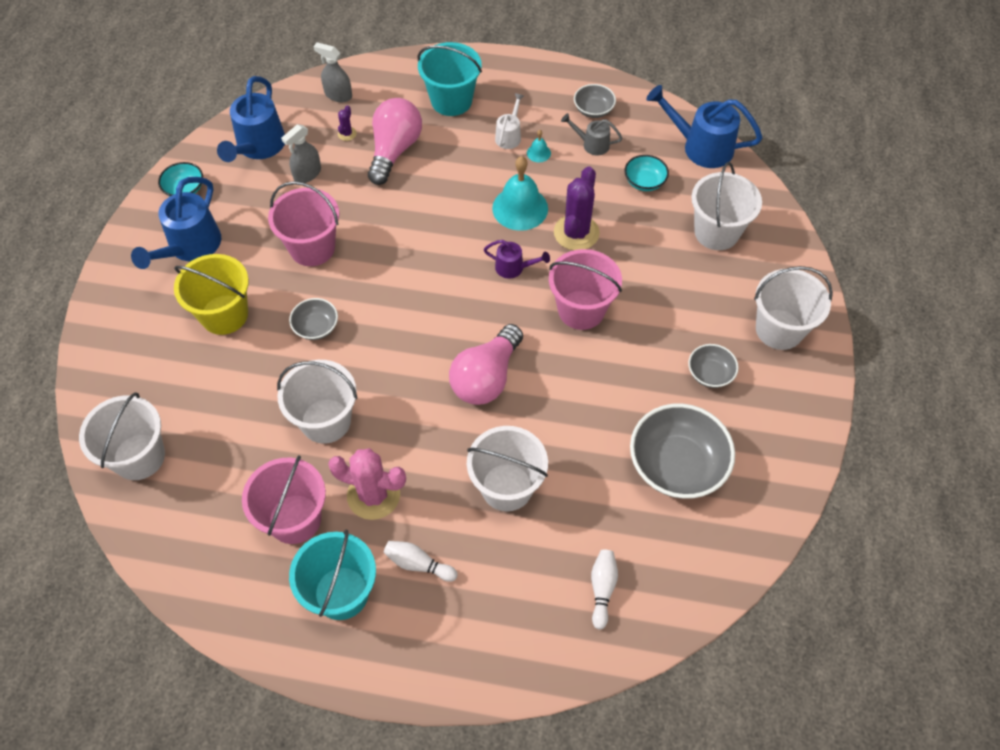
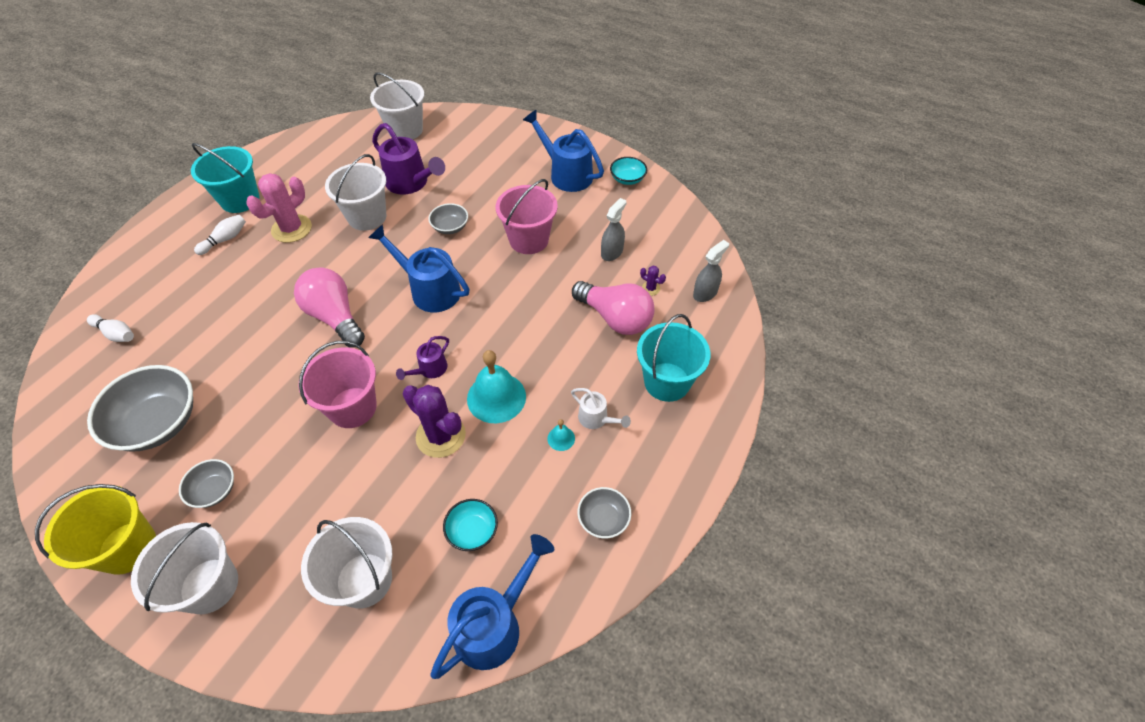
camera: 110 degrees right, 5 degrees down
(224, 314) = (492, 182): yellow bucket -> yellow bucket (128, 547)
(250, 400) = (411, 183): none -> purple watering can
(258, 147) = (657, 227): blue watering can -> blue watering can (429, 290)
(295, 519) = (307, 188): pink bucket -> none
(307, 174) = (612, 252): grey spray bottle -> grey spray bottle turned 60 degrees clockwise
(507, 487) = (236, 302): white bucket -> none
(591, 144) = (551, 496): grey watering can -> none

